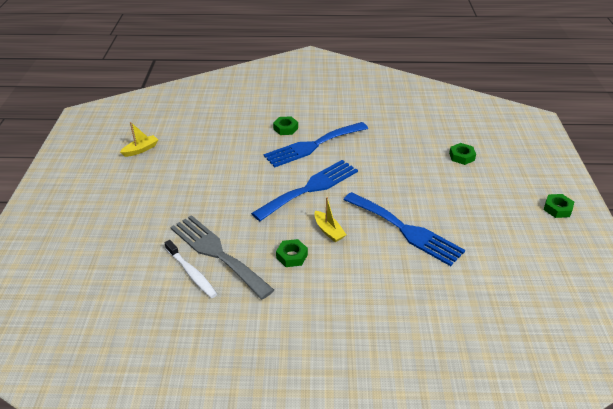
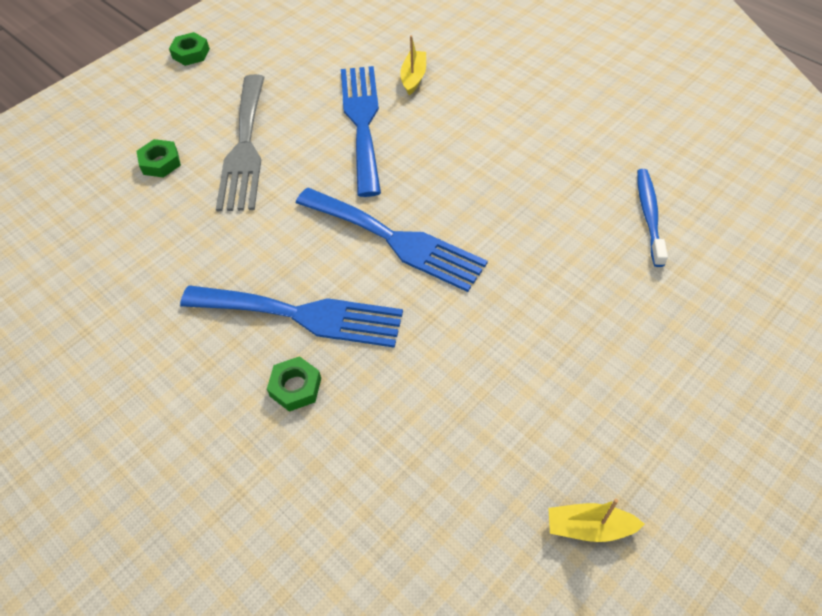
camera: 135 degrees left, 15 degrees up
(191, 273) = (649, 216): white toothbrush -> blue toothbrush
(217, 253) = (599, 223): grey fork -> grey fork (244, 148)
(292, 256) = (515, 167): green nut -> none
(310, 188) = (396, 240): blue fork -> blue fork turned 150 degrees counterclockwise
(328, 231) = (443, 170): yellow boat -> yellow boat (413, 77)

